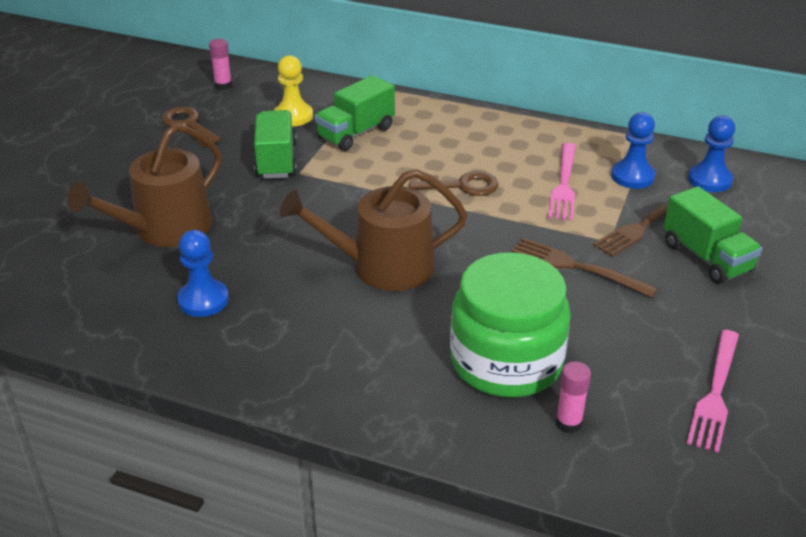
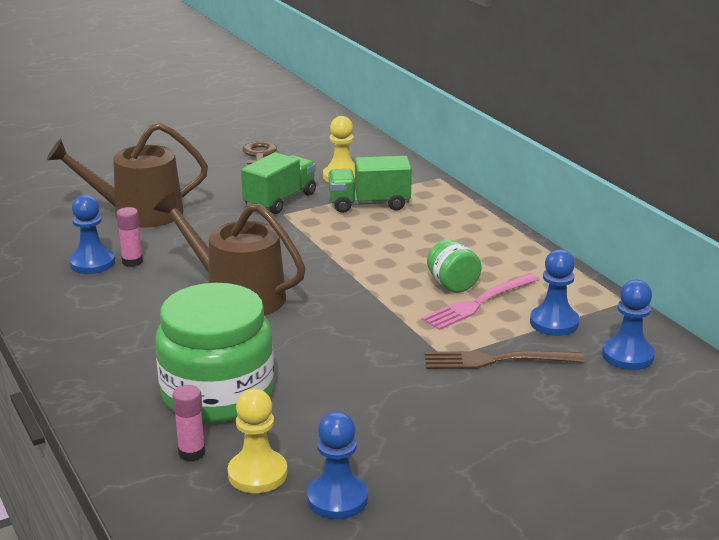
camera: 40 degrees right, 10 degrees down
(223, 86) = (325, 140): pink glue stick -> pink glue stick (132, 262)
(461, 185) = (389, 269): brown key -> none
(524, 177) = (452, 285): none -> green jar
(576, 267) = (383, 362): brown fork -> none
(638, 409) = (257, 474): none -> yellow pawn
(706, 257) = (512, 408): green truck -> none
(715, 394) = (337, 498): pink fork -> blue pawn

